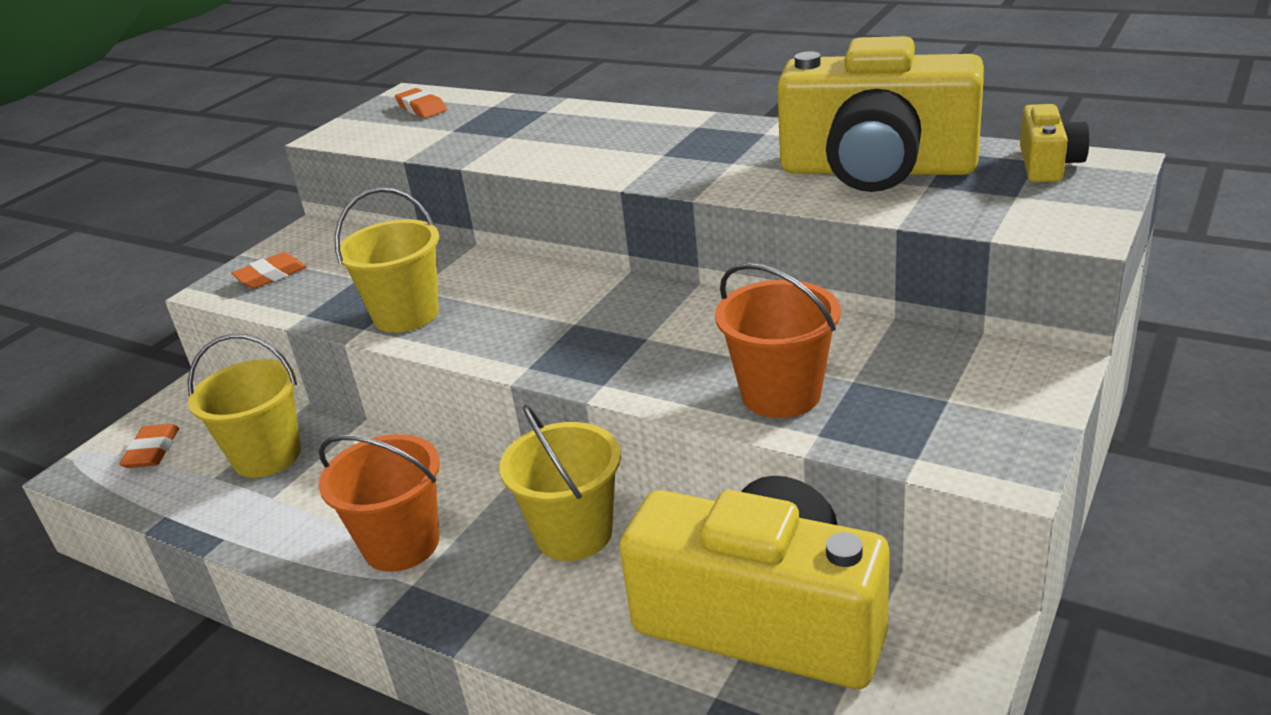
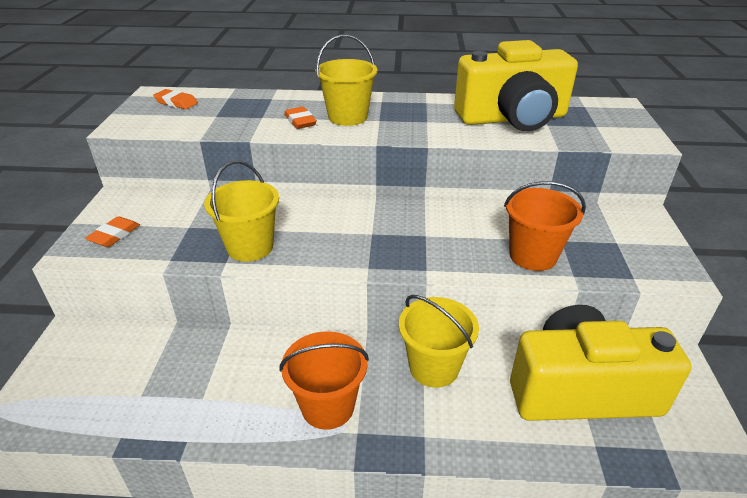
camera: 30 degrees left, 5 degrees up
(152, 451) = (69, 388): orange eraser -> orange eraser (300, 121)
(267, 456) = (174, 368): yellow bucket -> yellow bucket (347, 117)
(1048, 165) = (593, 108): yellow camera -> none

